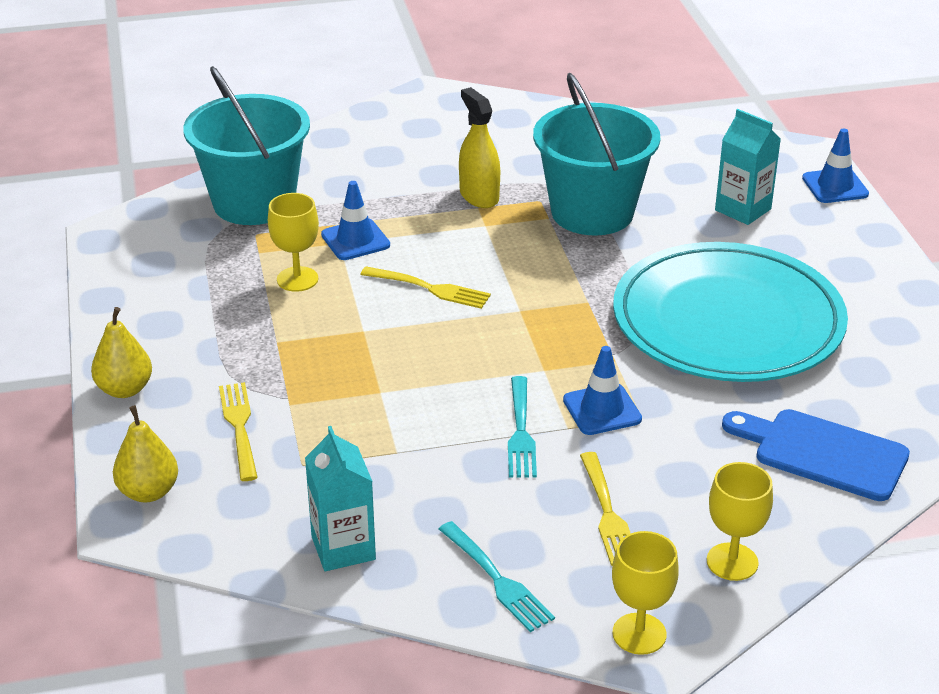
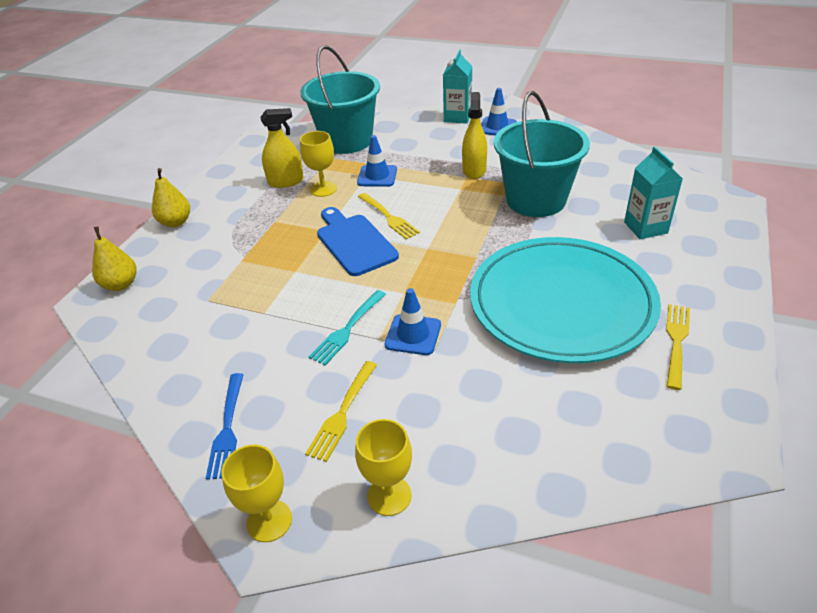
camera: 35 degrees right, 5 degrees up
(228, 285) = (286, 181): none -> yellow spray bottle
(240, 428) = (202, 265): yellow fork -> yellow fork (676, 342)
(343, 548) = (170, 363): turquoise carton -> turquoise carton (457, 117)
(496, 579) = (227, 428): turquoise fork -> blue fork
(823, 453) = (542, 436): blue cutting board -> blue cutting board (354, 242)
(835, 186) = (734, 231): blue traffic cone -> blue traffic cone (497, 127)

